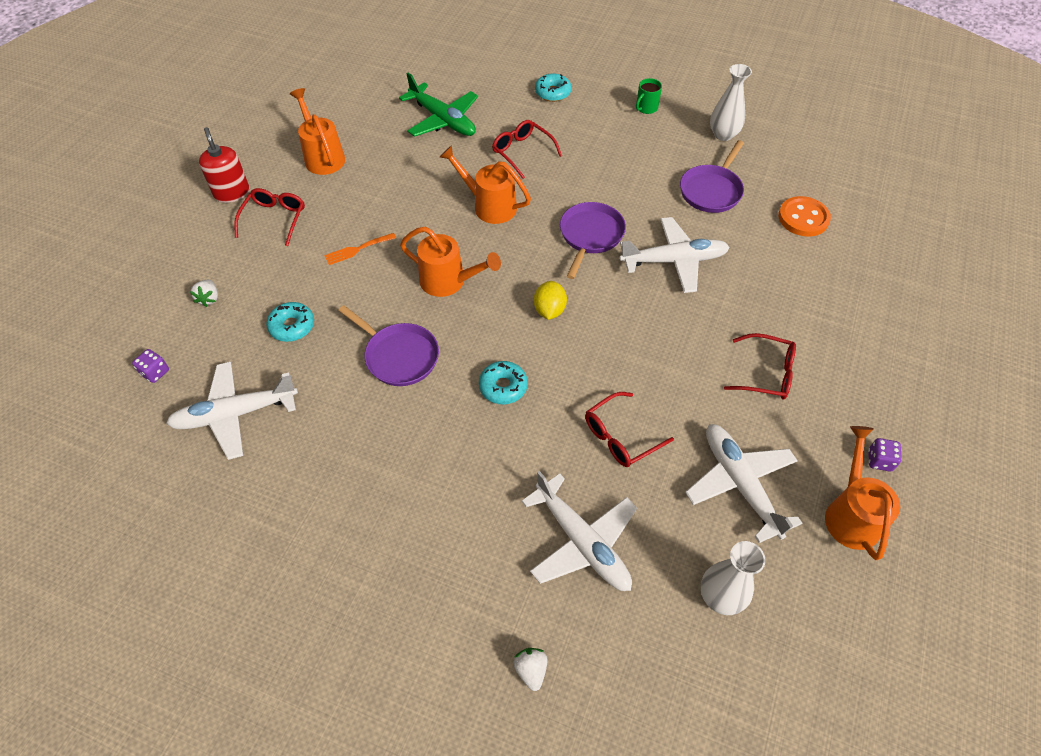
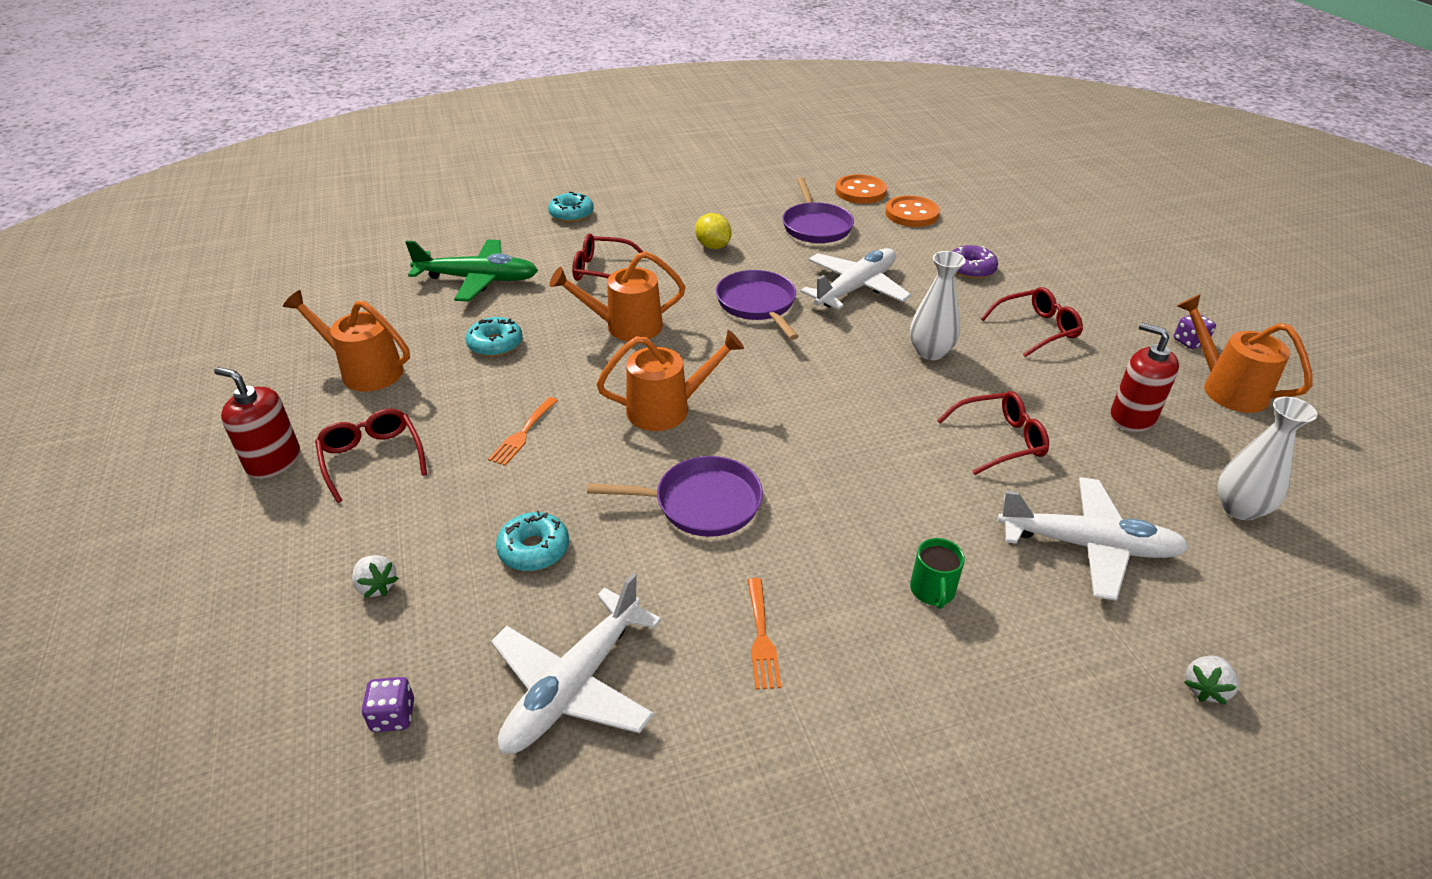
camera: 40 degrees left, 15 degrees down
(340, 455) = (761, 638): none -> orange fork
(503, 387) = (844, 466): turquoise donut -> turquoise donut (495, 344)
(531, 670) = (1205, 688): white strawberry -> white strawberry turned 90 degrees counterclockwise
(549, 310) = (800, 380): yellow lemon -> yellow lemon (713, 246)
(621, 436) = (998, 440): red glasses -> red glasses turned 120 degrees counterclockwise
(646, 108) = (678, 192): green mug -> green mug (932, 590)
(723, 134) = (771, 185): white vase -> white vase (930, 352)
(740, 484) = (1132, 417): white plane -> red soap dispenser
(785, 294) = (971, 269): none -> purple donut
(788, 175) = (860, 191): none -> orange button

